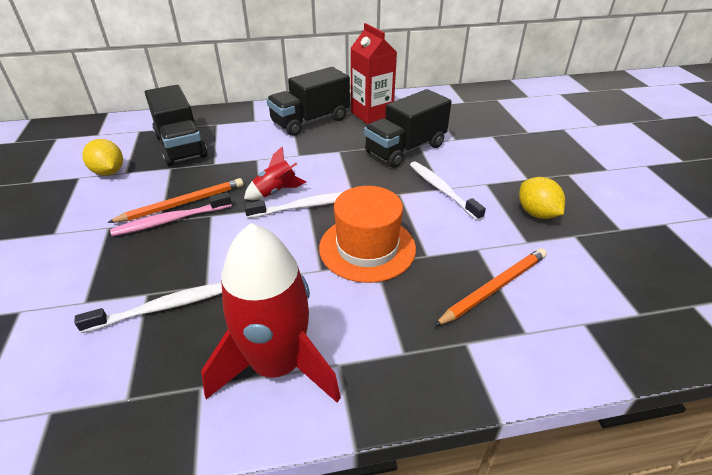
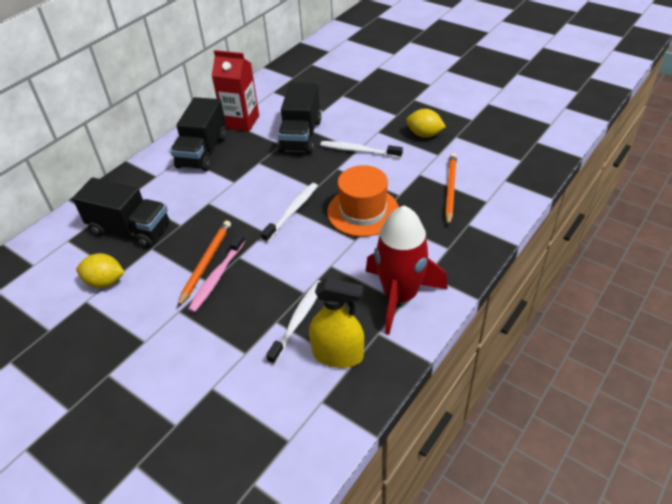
camera: 40 degrees left, 5 degrees up
(135, 375) = (338, 355): none -> yellow spray bottle
(275, 192) = (258, 215): red rocket -> none

